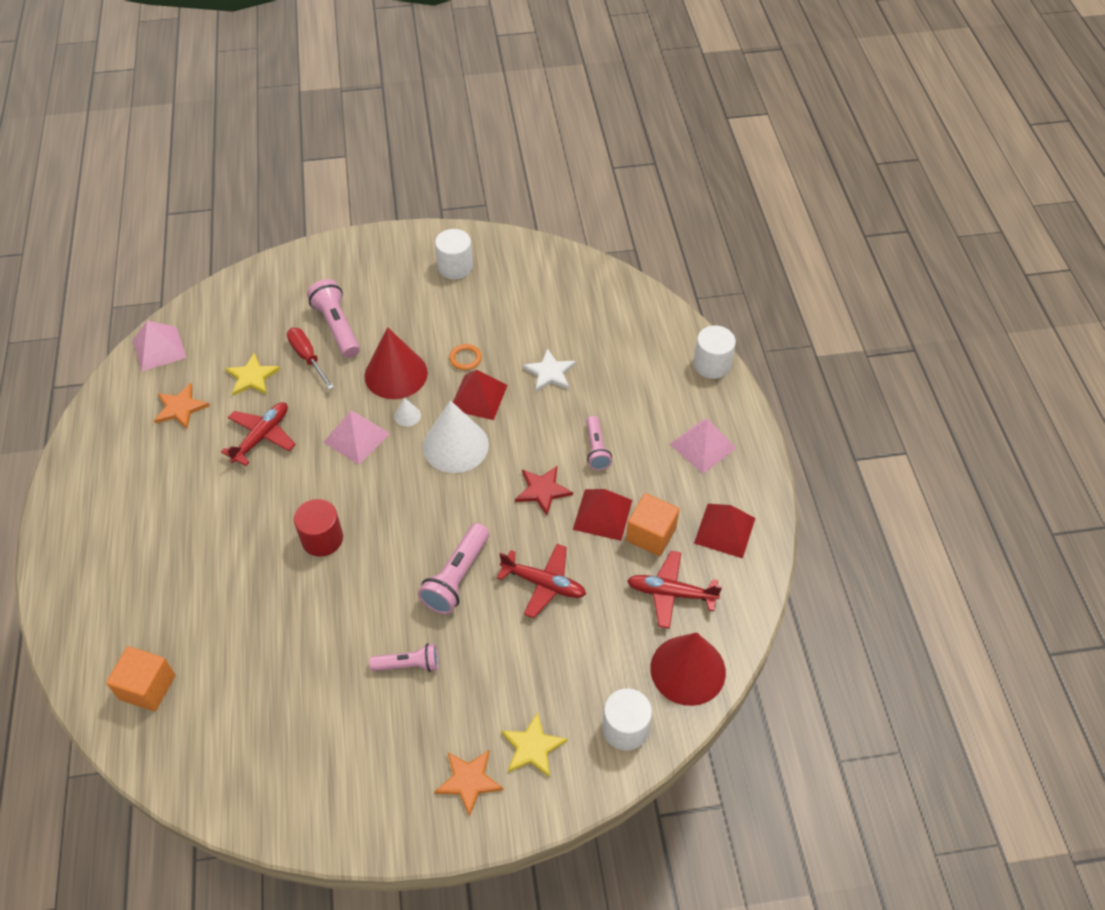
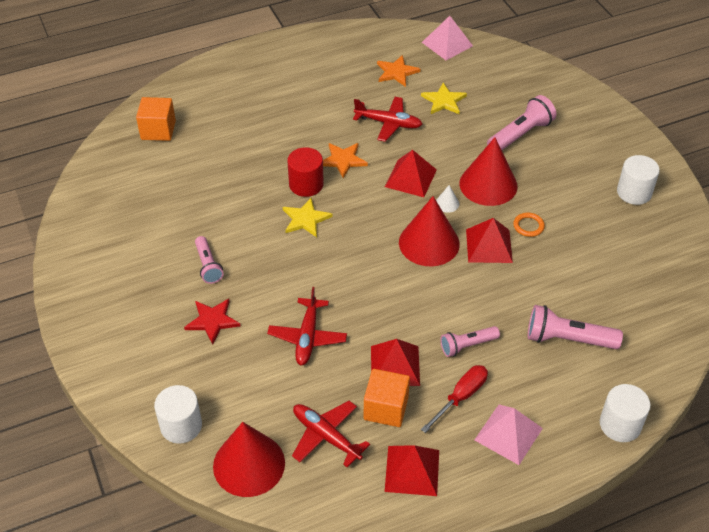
camera: 75 degrees right, 5 degrees down
(308, 358) = (479, 126): red screwdriver -> red screwdriver (460, 397)
(356, 437) = (410, 178): pink pyramid -> red pyramid
(455, 445) = (429, 243): white cone -> red cone
(456, 577) = (296, 276): pink flashlight -> pink flashlight (567, 339)
(469, 781) = (117, 328): orange star -> orange star (343, 160)
(532, 747) = (152, 363): yellow star -> yellow star (305, 219)
(542, 490) = (405, 315): red star -> red star (212, 321)
(550, 372) = (542, 291): white star -> none
(670, 593) = (326, 436): red plane -> red plane turned 45 degrees counterclockwise

